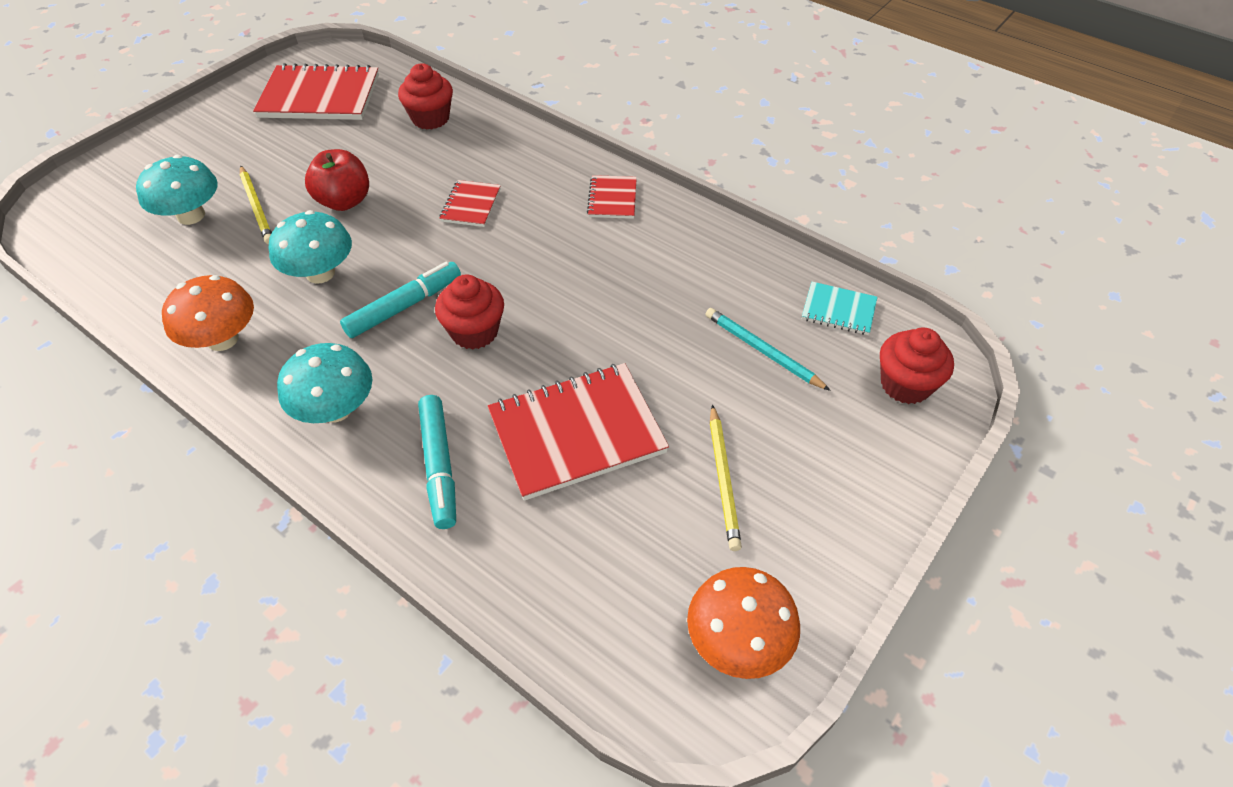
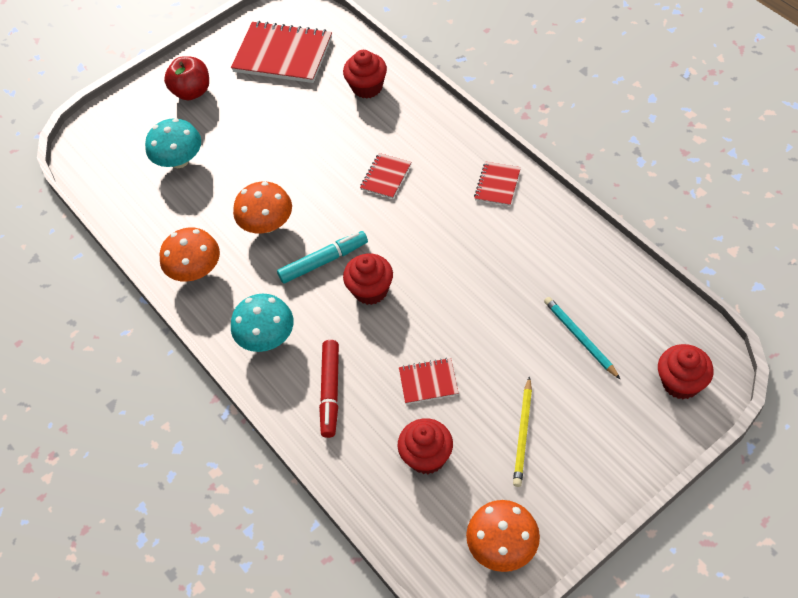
camera: 20 degrees right, 5 degrees up
(257, 207) = (226, 158): yellow pencil -> none
(320, 273) = (267, 224): turquoise mushroom -> orange mushroom
(344, 201) = (291, 161): red apple -> red apple (192, 91)
(439, 466) = (330, 392): turquoise marker -> red marker
(576, 432) = (428, 382): red notebook -> red notebook, size x0.50
(596, 532) = (427, 456): none -> red cupcake
(838, 310) = (650, 312): turquoise notebook -> none

